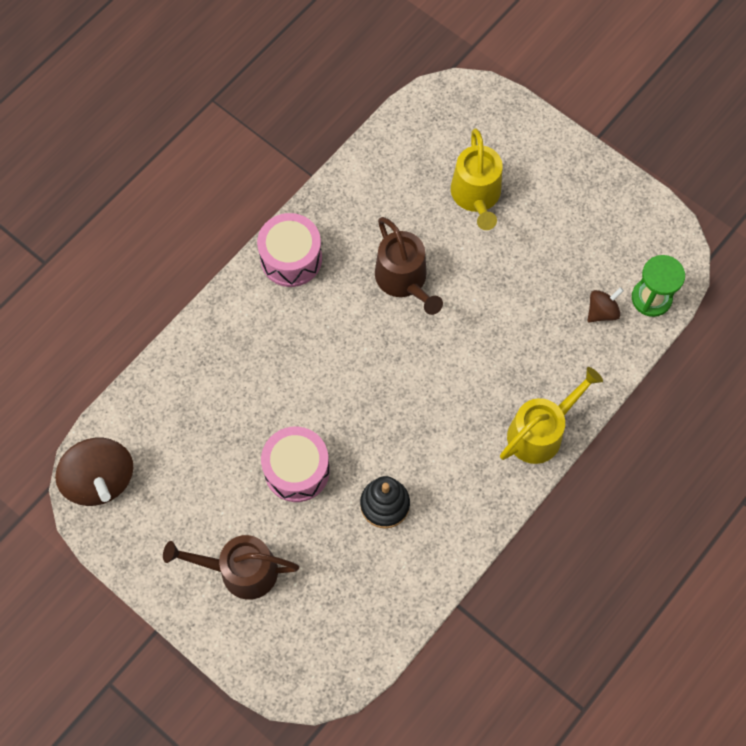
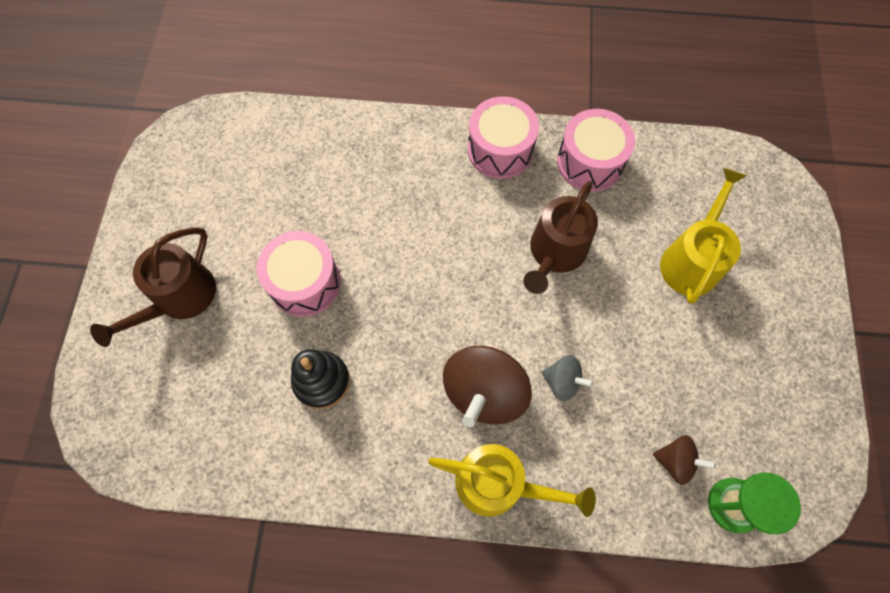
camera: 55 degrees right, 0 degrees up
(100, 479) = (197, 139): brown spinning top -> brown spinning top (484, 392)
(241, 570) = (180, 298): brown watering can -> brown watering can turned 120 degrees counterclockwise
(350, 204) = (589, 162): none -> pink drum
(476, 196) = (691, 260): yellow watering can -> yellow watering can turned 150 degrees clockwise
(501, 343) = (562, 382): none -> grey spinning top

